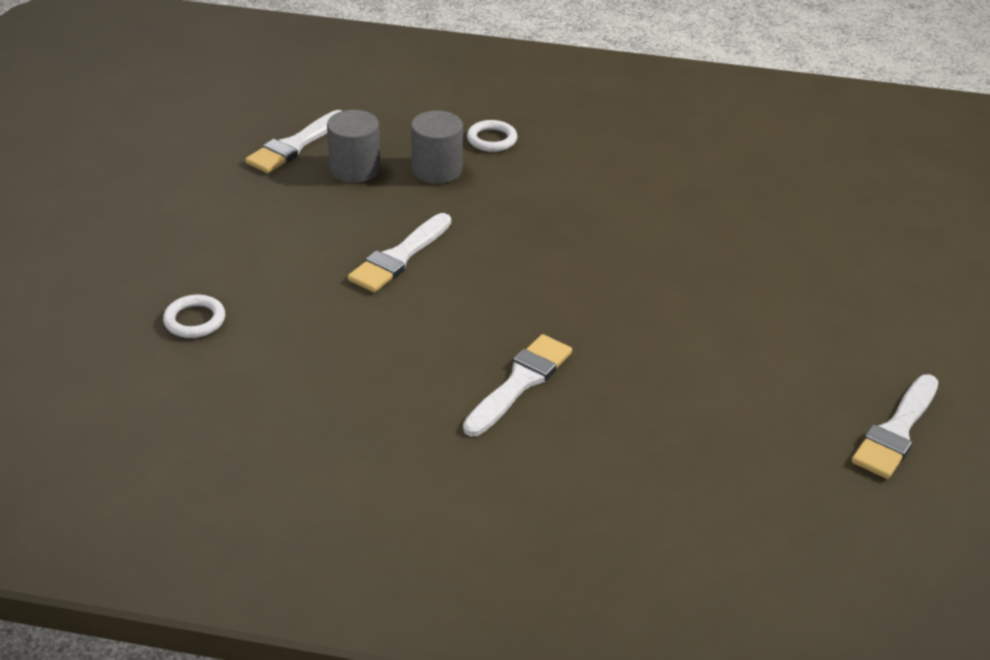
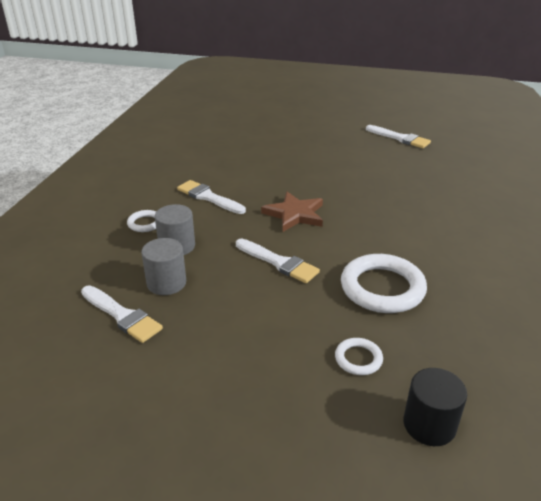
camera: 85 degrees left, 5 degrees down
(80, 368) = (429, 424): none -> black cylinder
(335, 353) = (382, 288): none -> white ring
(520, 382) = (393, 223): white brush -> white brush (208, 197)
(534, 272) = (295, 214): none -> brown star

